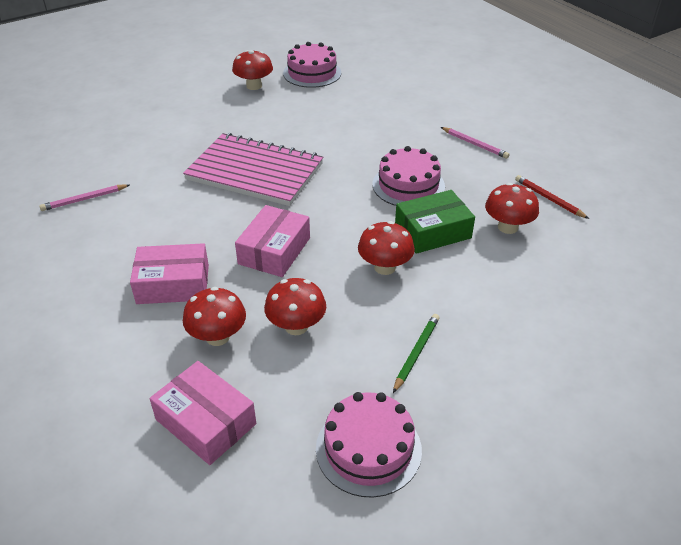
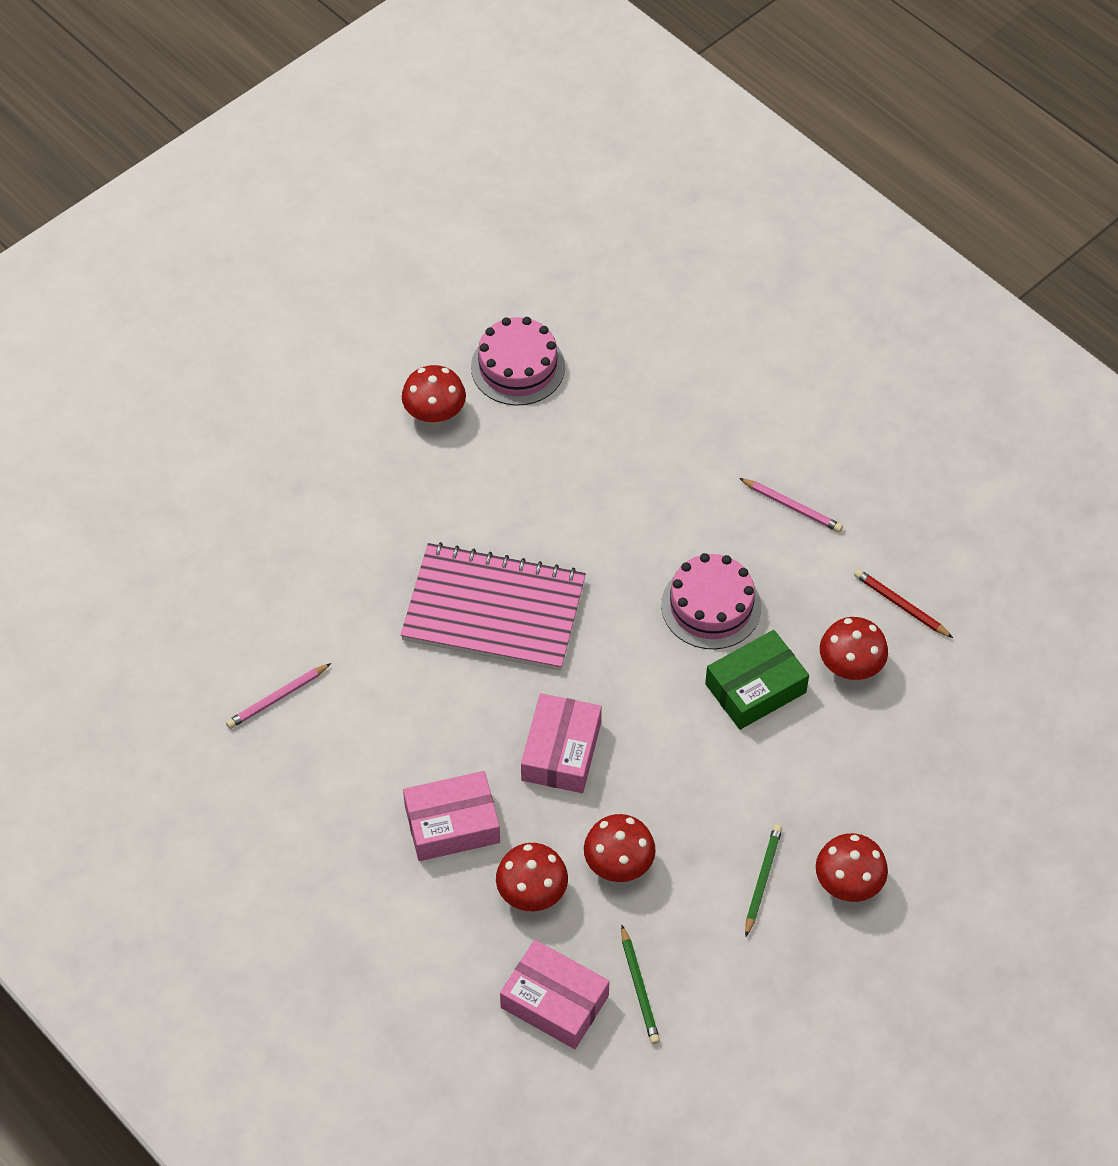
camera: 10 degrees left, 15 degrees up
(286, 421) = (639, 988): none -> green pencil
(368, 449) = (731, 1005): pink cake -> none
(385, 267) = (705, 758): red mushroom -> red mushroom (848, 883)

